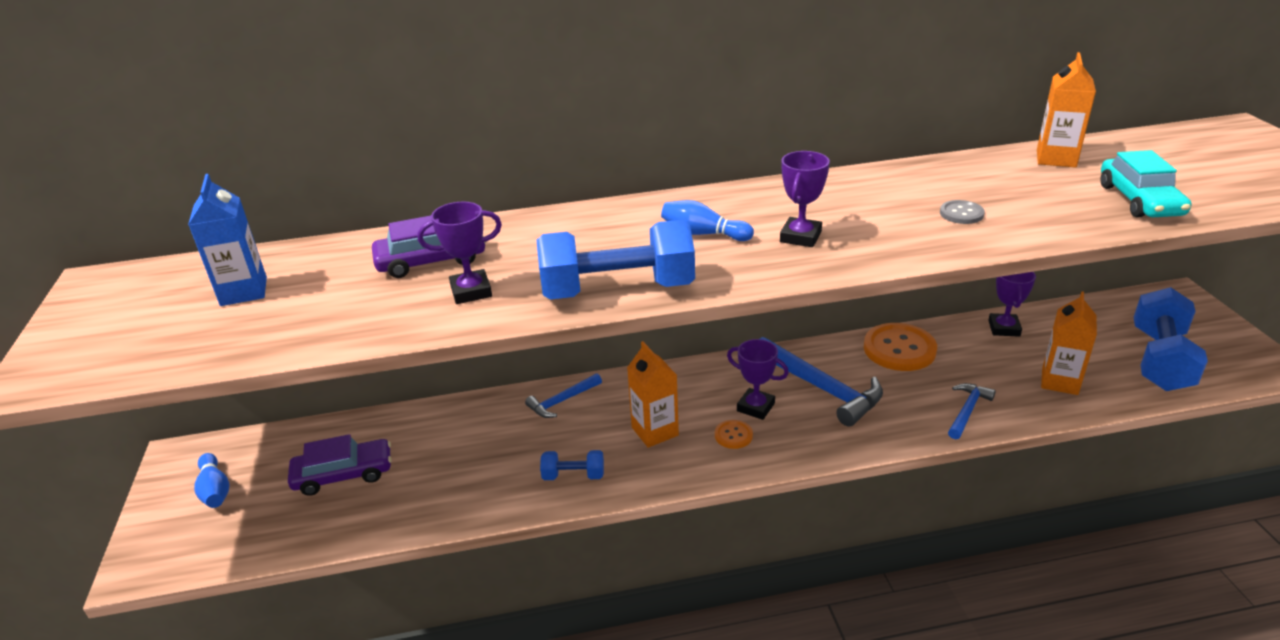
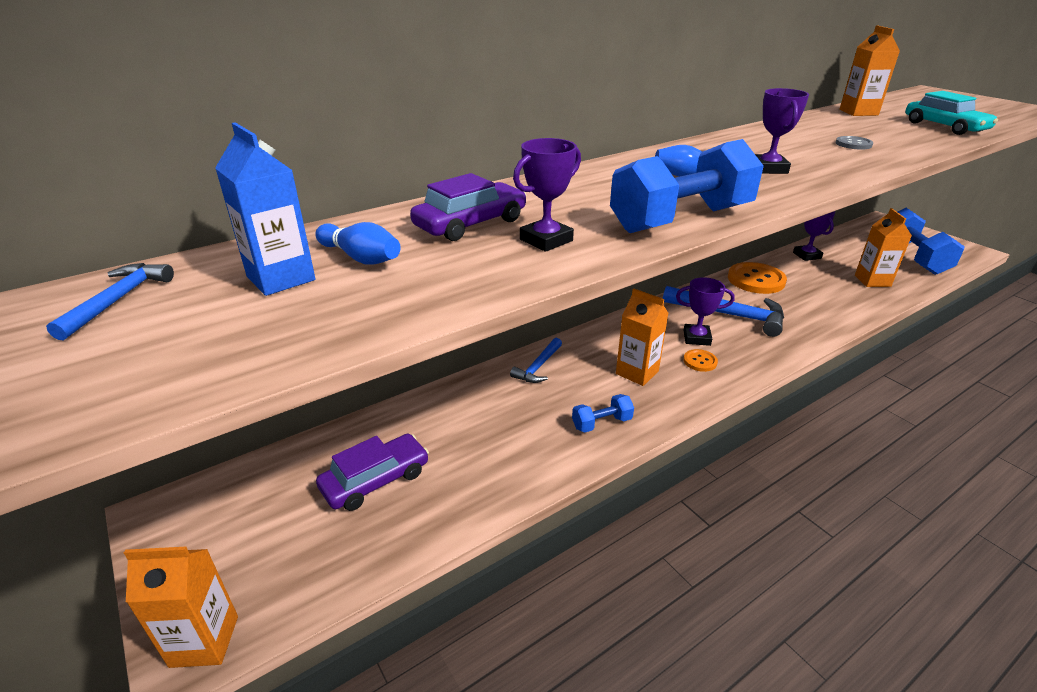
camera: 25 degrees left, 0 degrees up
(153, 563) = (204, 641): none -> orange carton
(215, 490) = (232, 536): blue bowling pin -> blue bowling pin (360, 258)
(967, 411) = (838, 310): blue hammer -> blue hammer (118, 300)

